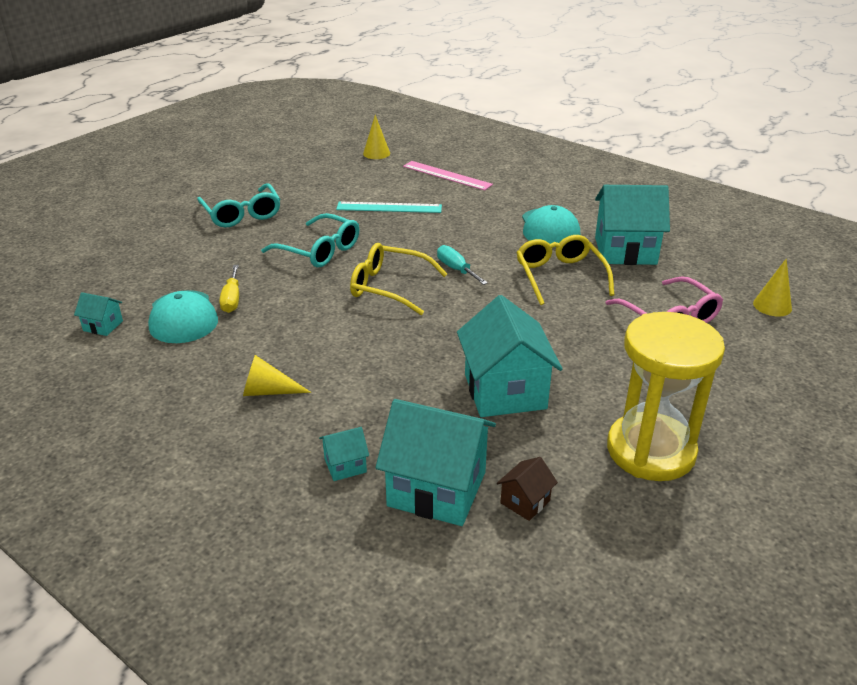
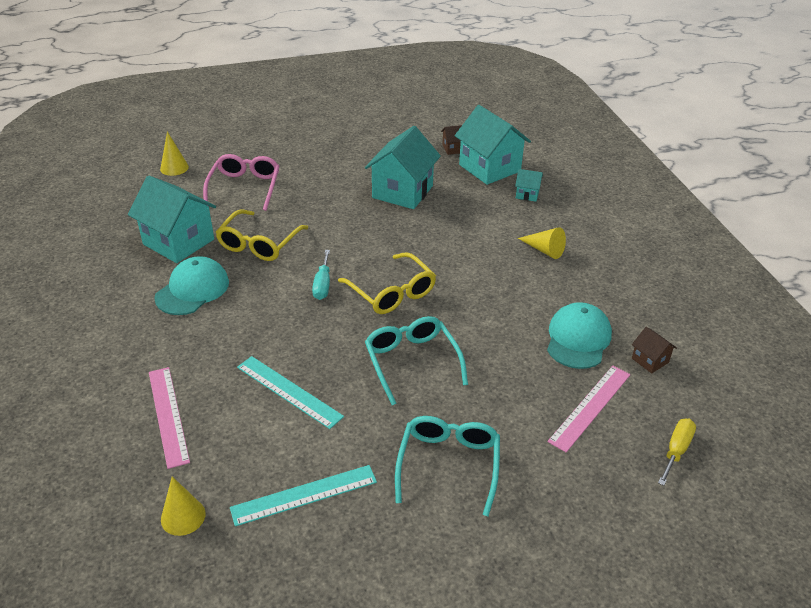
camera: 145 degrees left, 5 degrees up
(103, 326) = (650, 360): turquoise house -> brown house
(150, 275) = (590, 407): none -> pink ruler
(232, 299) = (527, 339): yellow screwdriver -> yellow screwdriver (676, 450)
(320, 178) = (304, 495): none -> turquoise ruler
(650, 450) = (369, 141): yellow hourglass -> none

